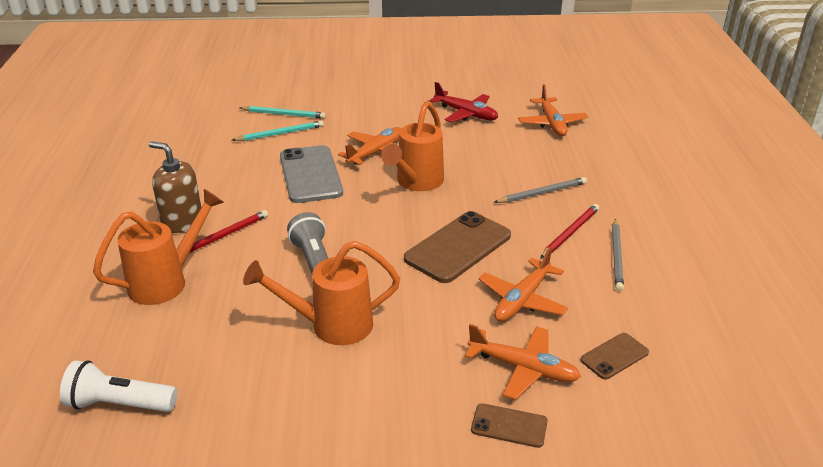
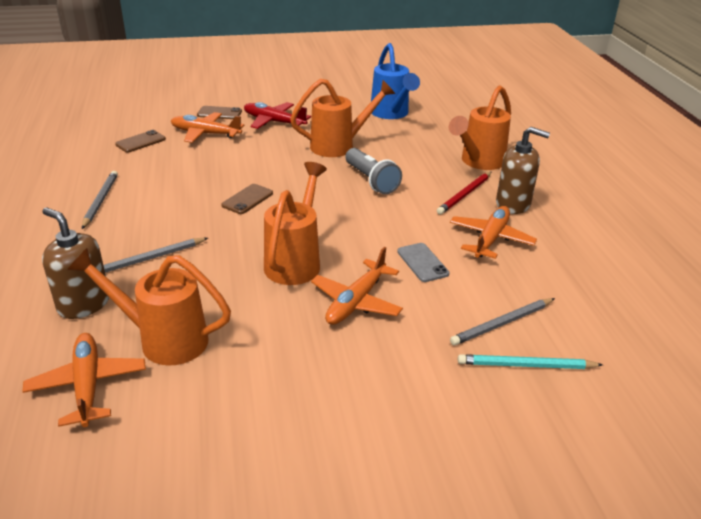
camera: 170 degrees right, 0 degrees up
(119, 404) = (445, 110): white flashlight -> none
(217, 399) = (391, 114): none -> blue watering can
(280, 134) = (502, 324): turquoise pencil -> grey pencil
(310, 174) = (422, 262): grey phone -> grey phone, size x0.52
(458, 247) = (247, 199): brown phone -> brown phone, size x0.52
(465, 114) = (231, 396): red plane -> red plane (274, 122)
(513, 141) = (163, 339): none -> orange watering can
(522, 299) = (197, 167): orange plane -> orange plane (490, 239)
(570, 233) = (135, 218): red pencil -> none
(579, 164) = (84, 304): none -> brown soap dispenser

